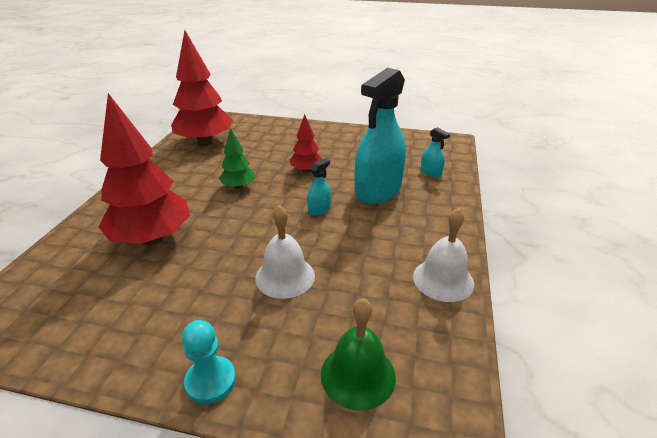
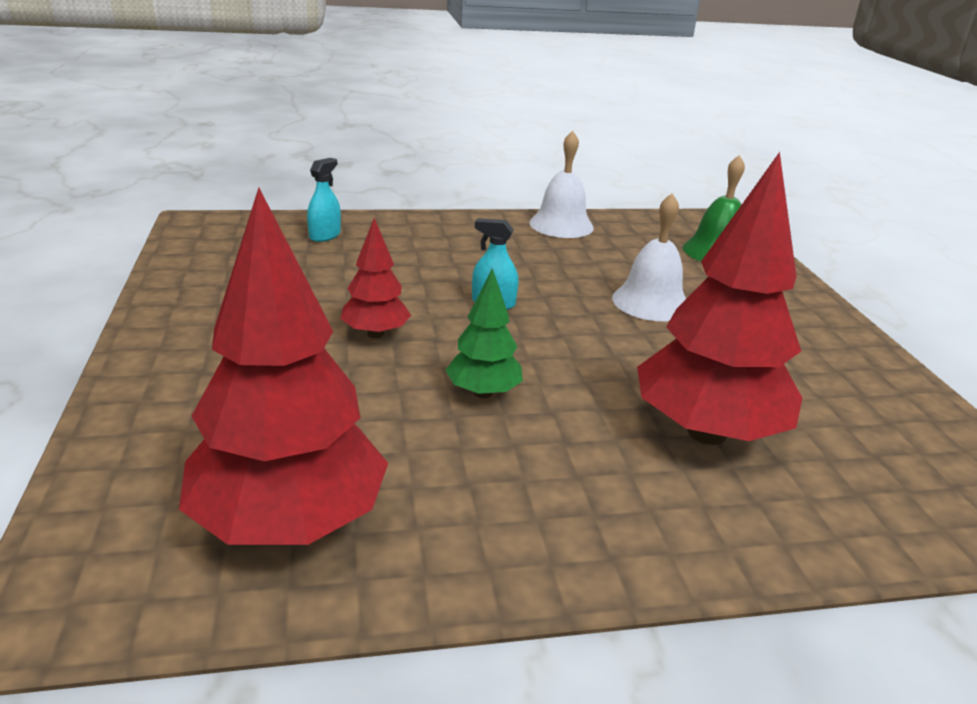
camera: 115 degrees left, 5 degrees down
(210, 381) = (814, 311): turquoise pawn -> none
(378, 190) = (406, 267): turquoise spray bottle -> none

